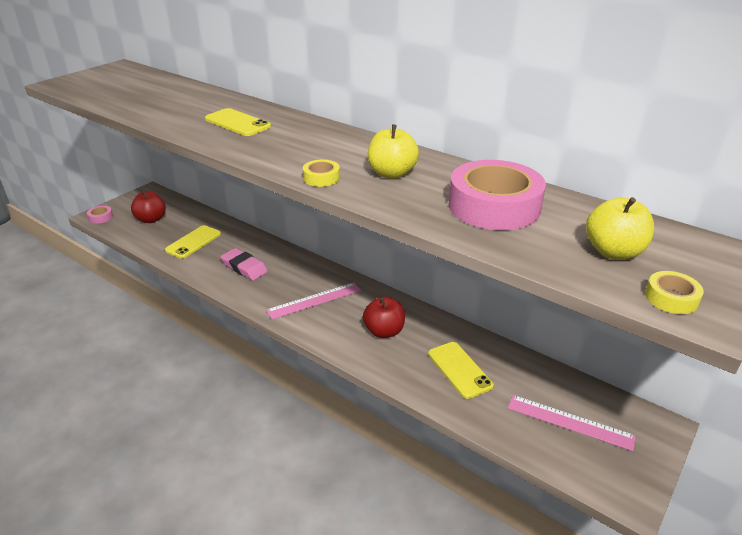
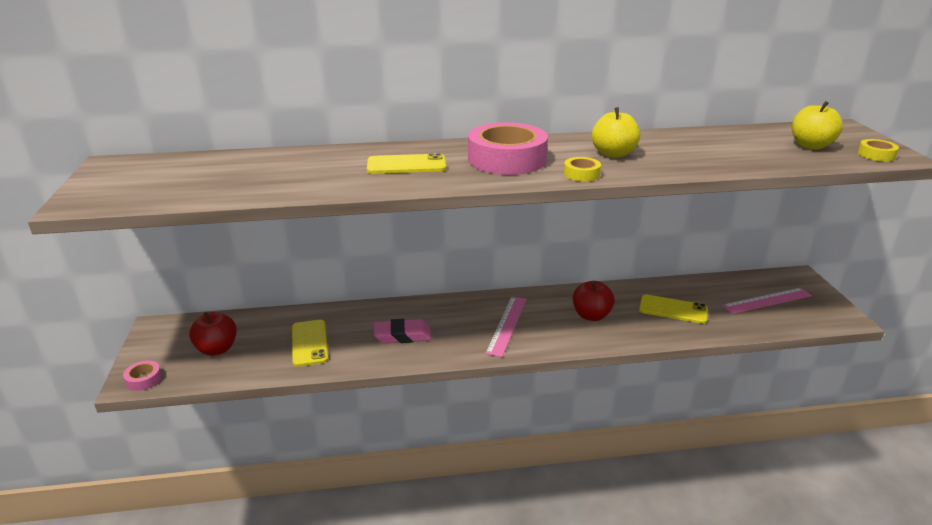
camera: 45 degrees left, 5 degrees down
(494, 206) = (711, 148): pink tape -> pink tape (507, 159)

